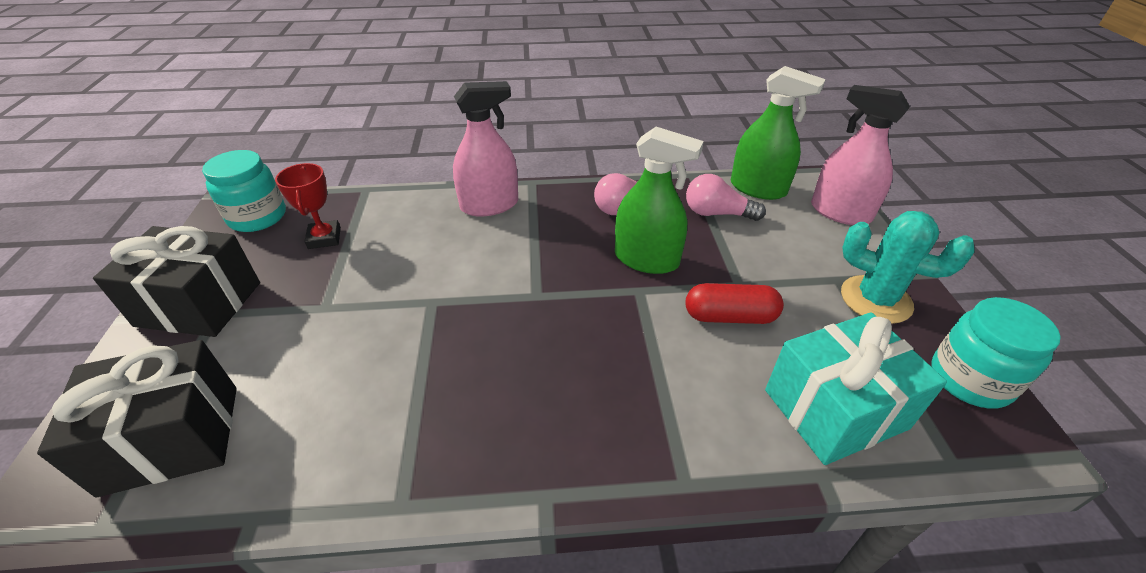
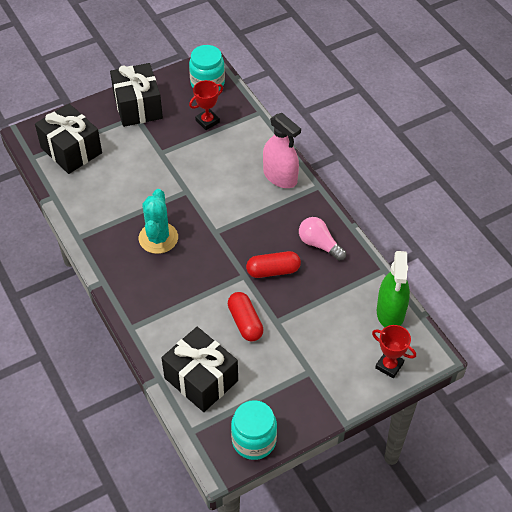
camera: 65 degrees right, 10 degrees up
(646, 259) = (273, 271): green spray bottle -> red capsule
(717, 213) = (343, 295): pink light bulb -> none
(835, 409) = (201, 379): turquoise gift -> black gift
(840, 212) = (389, 365): pink spray bottle -> red trophy
(875, 299) = (300, 392): turquoise cactus -> turquoise cactus (158, 238)

